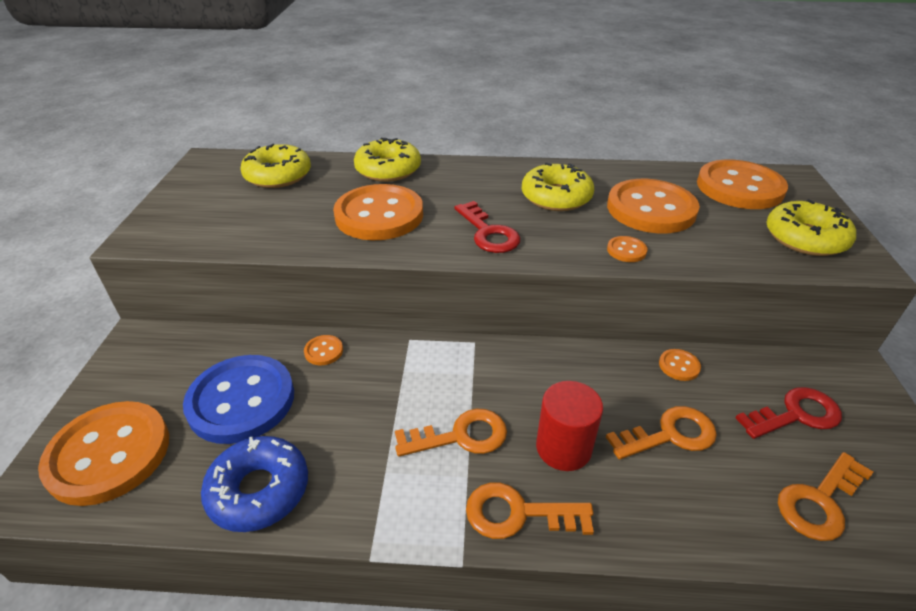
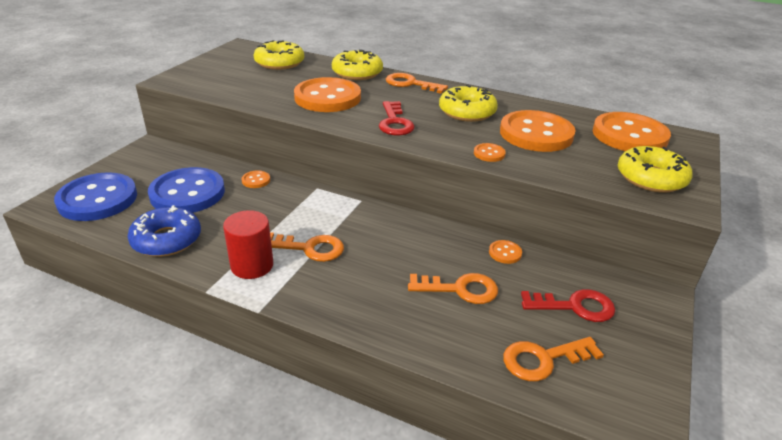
camera: 20 degrees right, 5 degrees down
(109, 454) = (97, 199): orange button -> blue button
(517, 513) = (314, 298): orange key -> orange key (410, 84)
(563, 448) = (375, 274): red cylinder -> red cylinder (252, 265)

